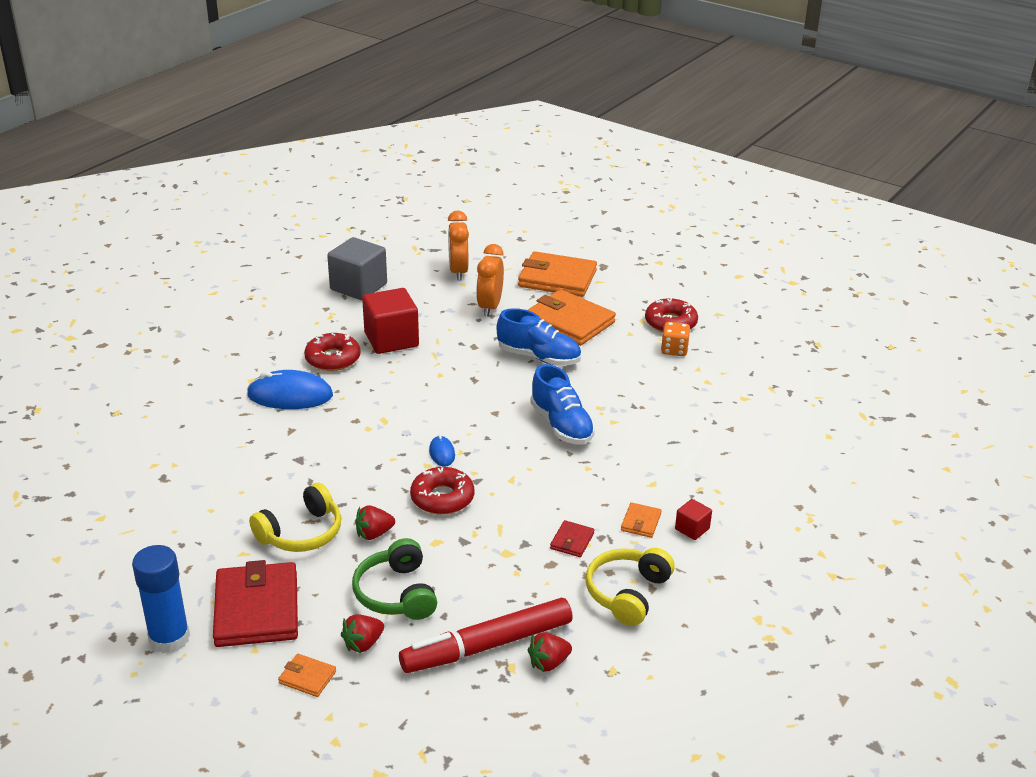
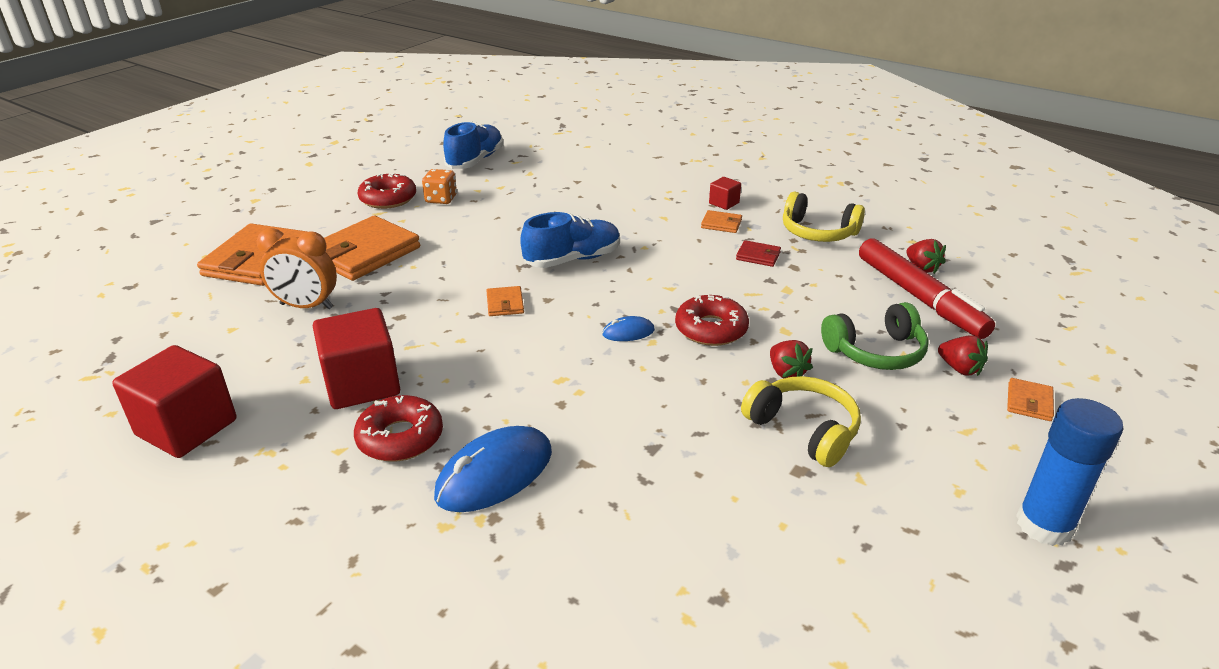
camera: 90 degrees left, 0 degrees up
(256, 609) = (952, 452): red wallet -> none
(290, 395) = (494, 474): blue mouse -> blue mouse turned 45 degrees clockwise
(358, 287) = (187, 427): grey cube -> red cube
(458, 272) = (194, 333): orange clock -> none
(489, 392) = (505, 304): none -> orange wallet
(539, 357) = (437, 272): blue shoe -> blue shoe (475, 161)

